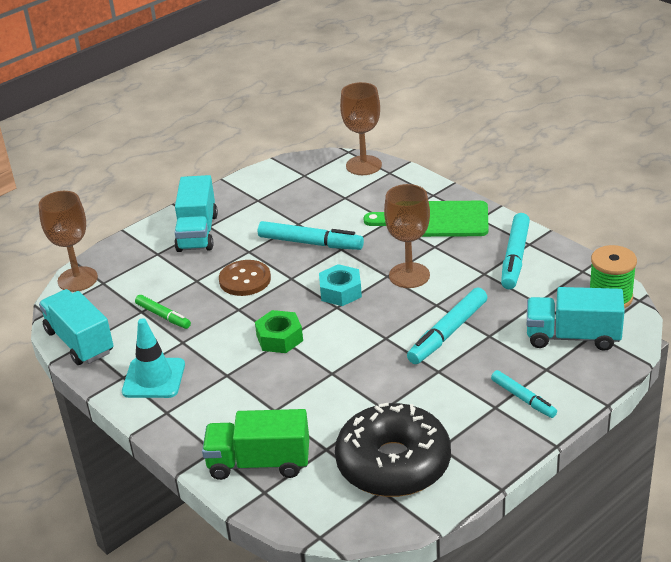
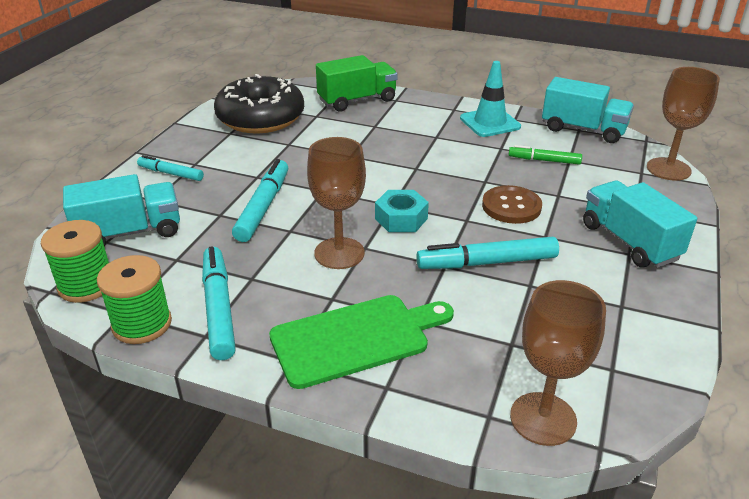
camera: 150 degrees right, 0 degrees up
(279, 338) = (420, 168): green nut -> none
(570, 260) = (142, 324): none -> green spool

